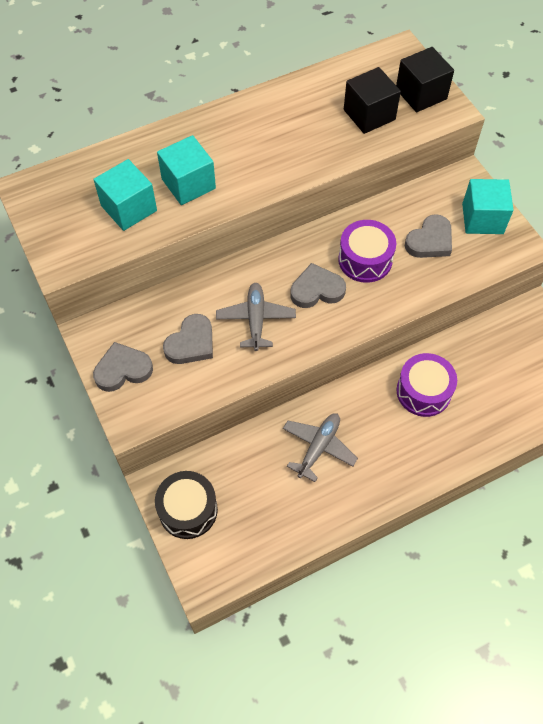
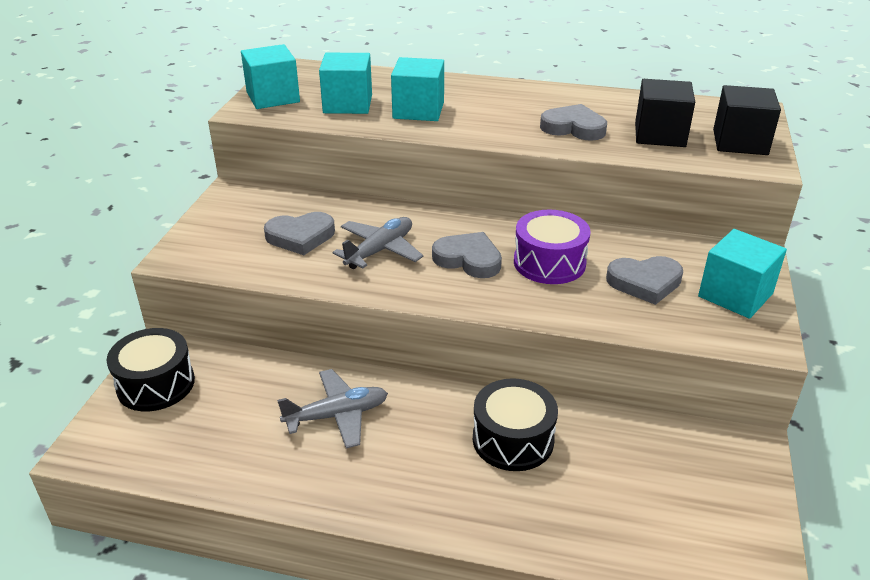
camera: 40 degrees right, 25 degrees down
(61, 235) = (273, 97): none -> turquoise cube
(123, 370) = (221, 224): grey heart -> grey heart (573, 128)
(423, 391) = (513, 439): purple drum -> black drum

